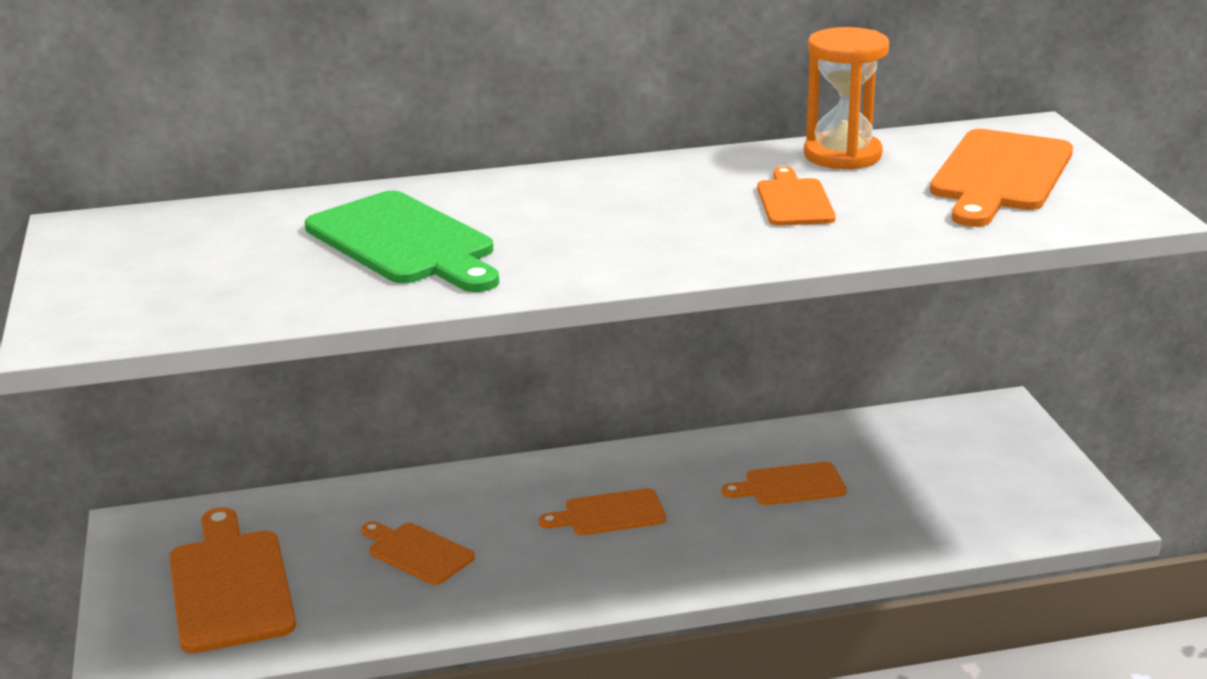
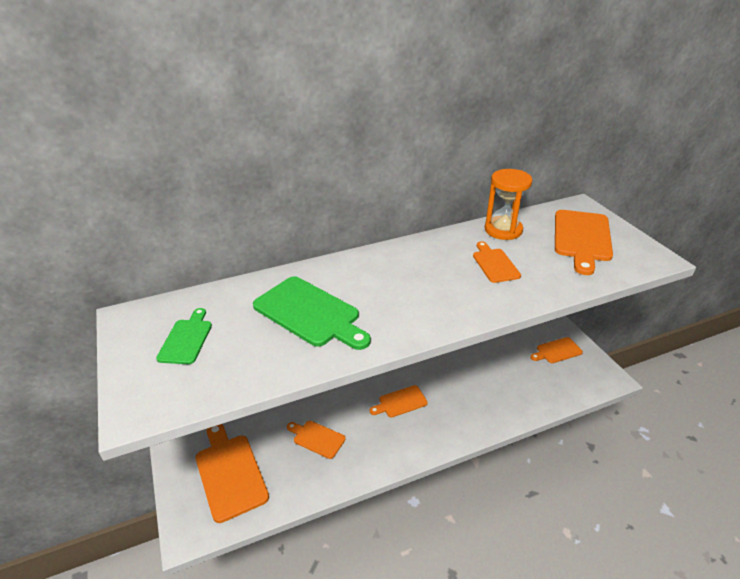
camera: 10 degrees left, 10 degrees up
(174, 259) = (186, 339): none -> green cutting board
(790, 485) = (476, 375): orange cutting board -> orange cutting board (557, 351)

